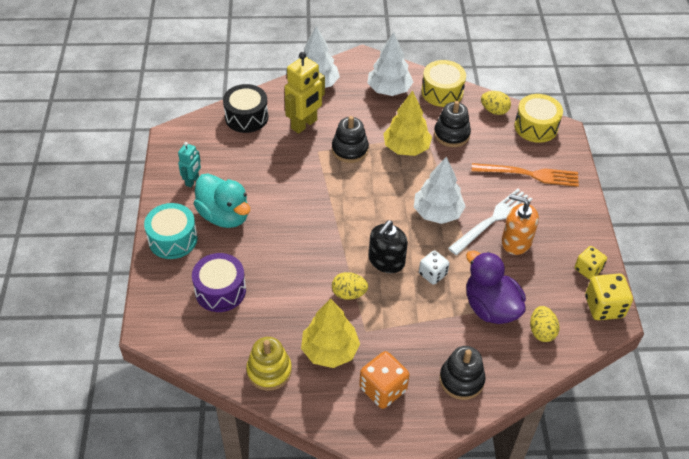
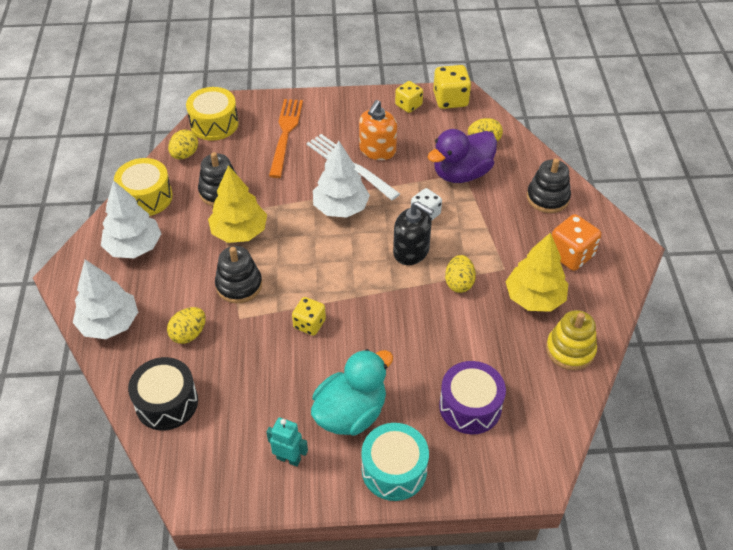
camera: 90 degrees left, 0 degrees up
(304, 124) = (189, 334): yellow robot -> yellow egg
(309, 192) = (309, 324): none -> yellow dice

